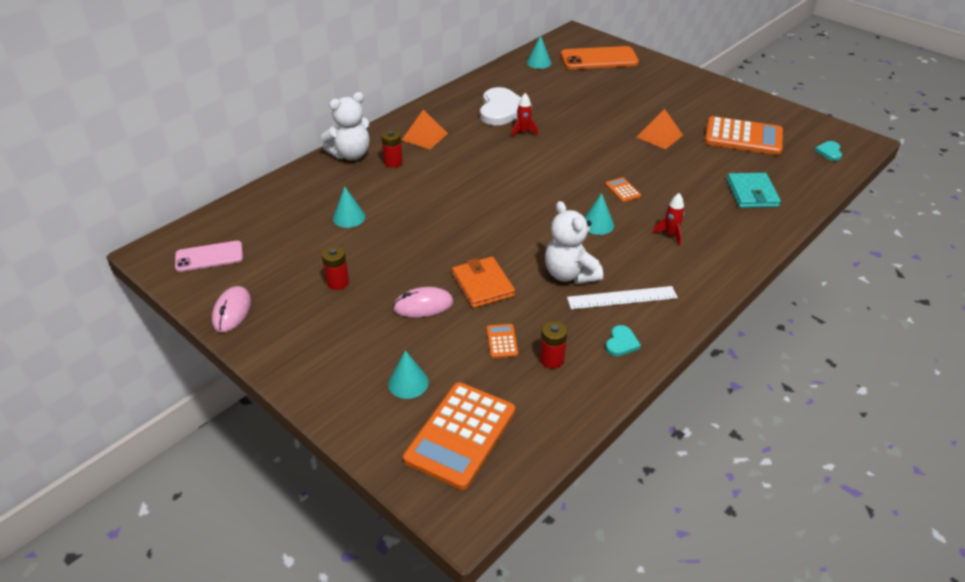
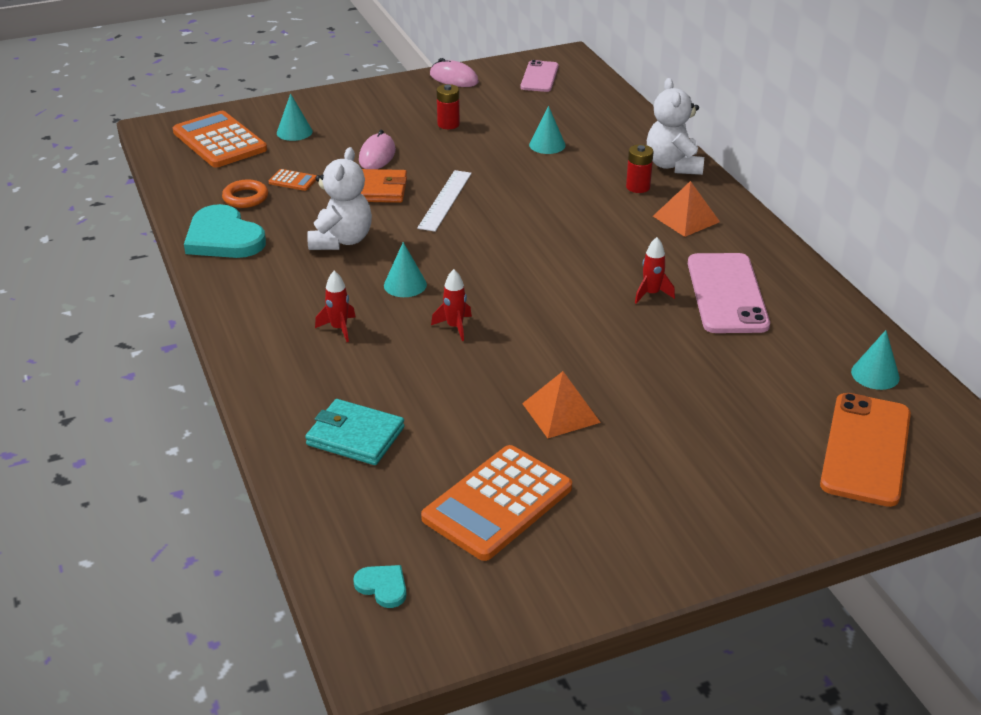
camera: 115 degrees right, 5 degrees down
(502, 109) = (726, 294): white heart -> pink phone
(552, 359) = (245, 198): red battery -> orange ring
(570, 274) = (341, 240): white teddy bear -> white teddy bear turned 105 degrees clockwise
(621, 343) = (223, 238): turquoise heart -> turquoise heart, size x2.17
(622, 190) = (455, 327): orange calculator -> red rocket
(622, 297) = (277, 259): white ruler -> white ruler (445, 200)

